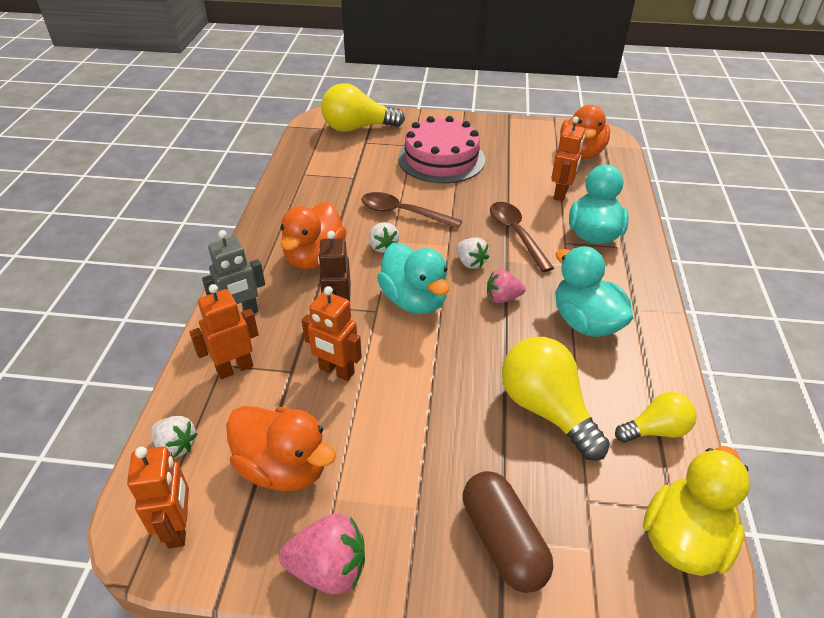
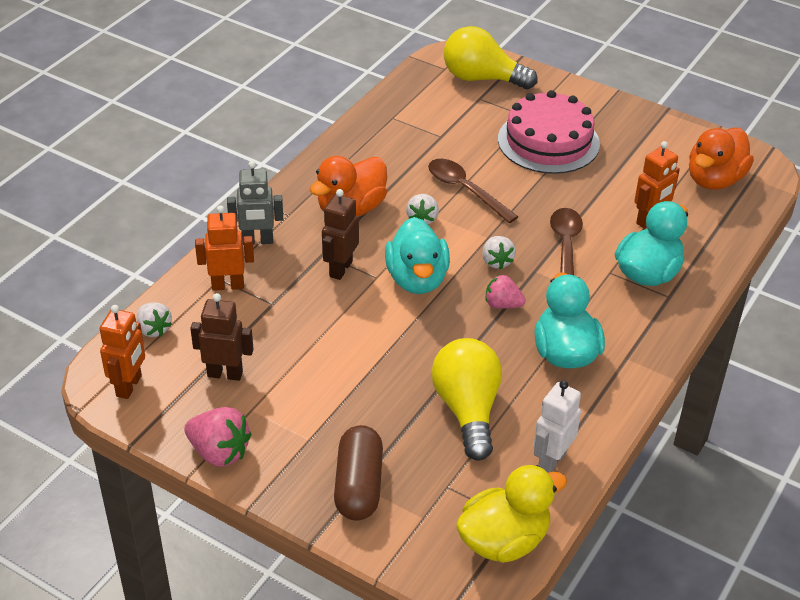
camera: 25 degrees right, 0 degrees up
(283, 467) = (225, 374): orange duck -> brown robot
(336, 371) = (309, 316): orange robot -> none
(655, 430) = (551, 460): yellow light bulb -> white robot

